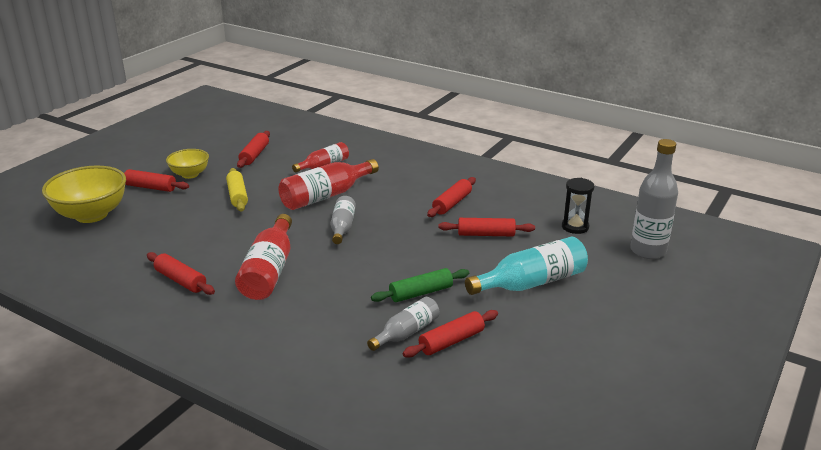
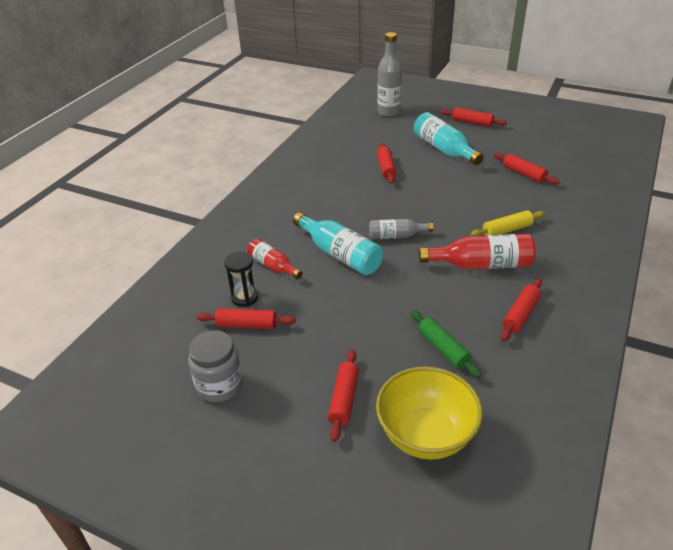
camera: 95 degrees left, 10 degrees up
(190, 174) = (304, 371): yellow bowl -> none
(199, 146) = (219, 385): none -> grey jar
(237, 196) = (351, 316): yellow rolling pin -> yellow rolling pin (507, 230)
(326, 196) = (340, 254): red bottle -> turquoise bottle
(406, 333) = (525, 191): grey bottle -> none
(421, 293) = (476, 189): green rolling pin -> green rolling pin (443, 349)
(452, 203) = (340, 185): red rolling pin -> red rolling pin (472, 122)
(575, 227) = (364, 135): black hourglass -> black hourglass (244, 297)

